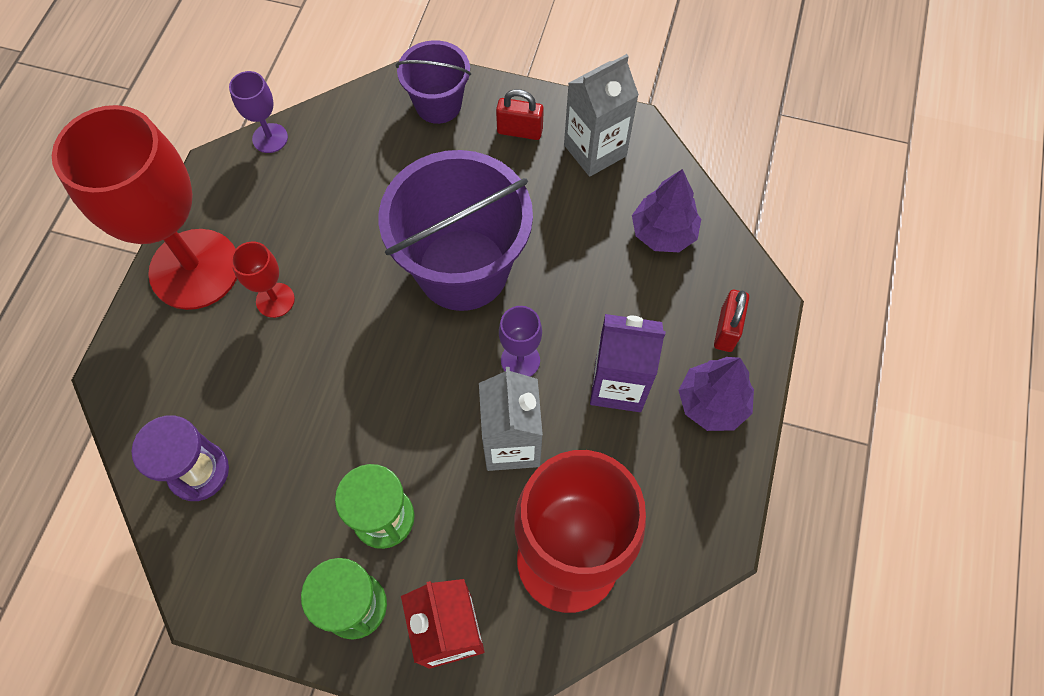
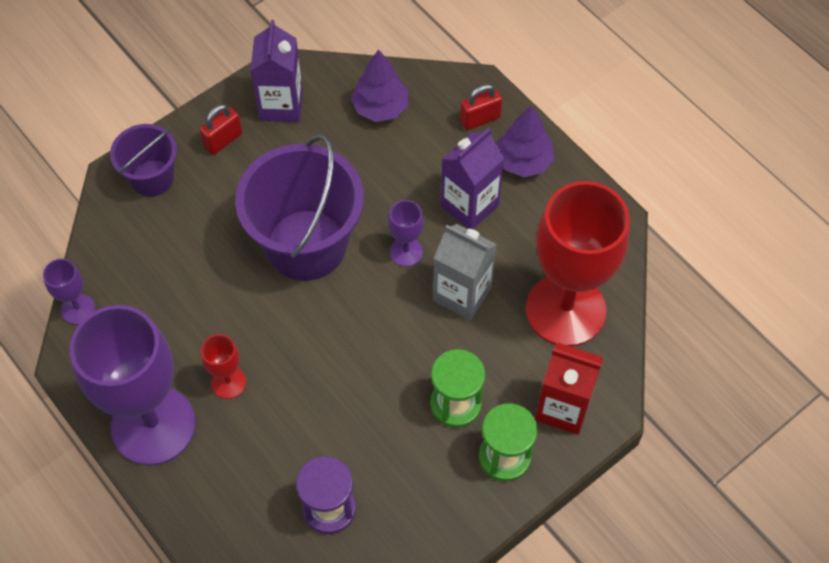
camera: 55 degrees left, 5 degrees down
(195, 269) = (153, 425): red goblet -> purple goblet
(595, 150) = (281, 105): grey carton -> purple carton
(726, 329) = (480, 119): red padlock -> red padlock turned 75 degrees counterclockwise

